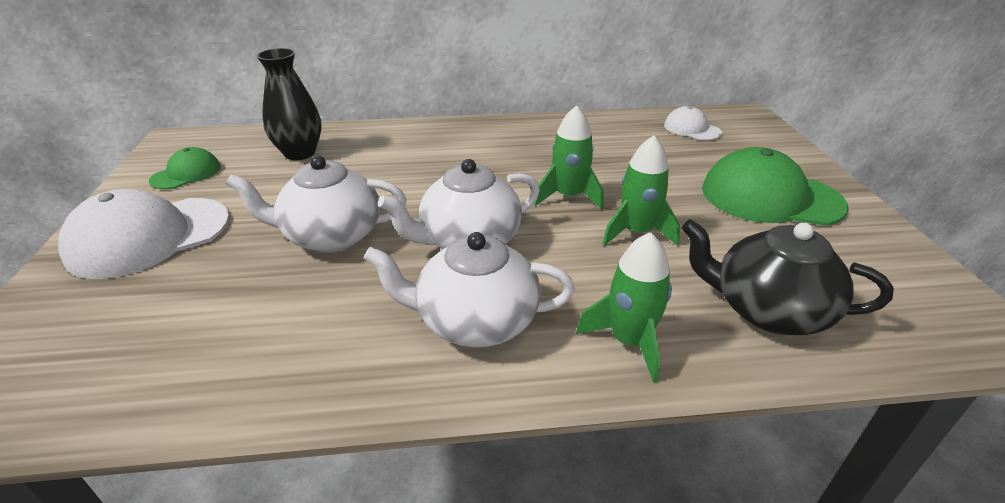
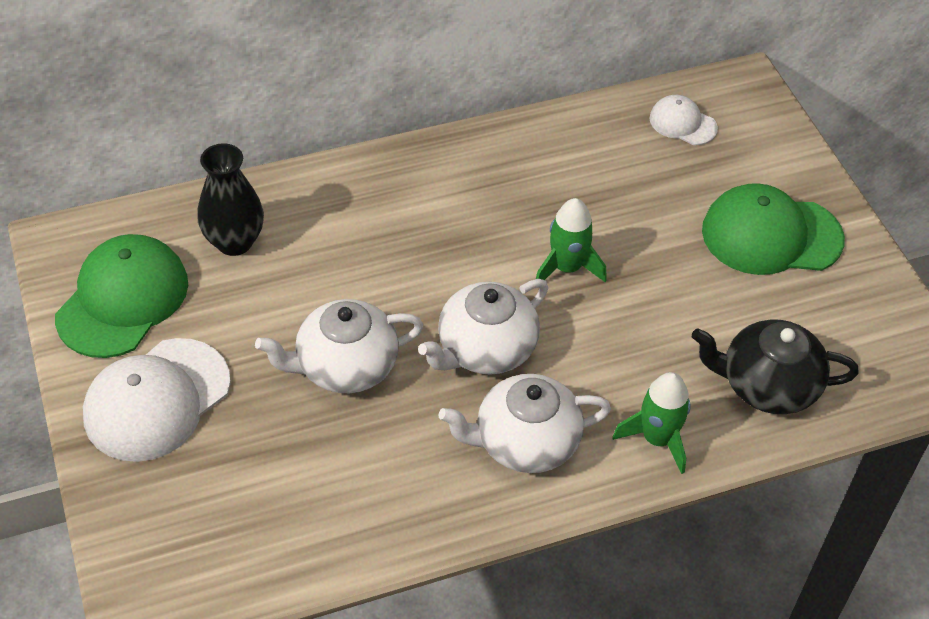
camera: 15 degrees left, 15 degrees up
(186, 174) = (123, 300): green cap -> green cap, size x1.89
(637, 232) = (644, 309): green rocket -> none

